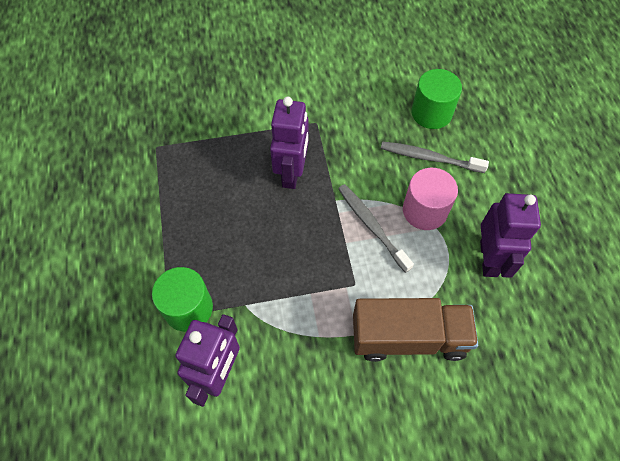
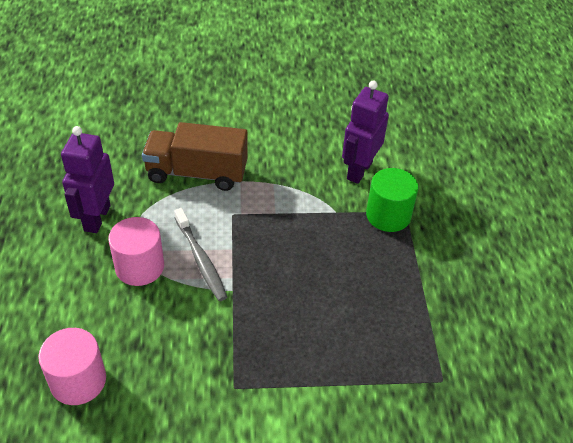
camera: 175 degrees left, 15 degrees down
(292, 173) = (275, 325): purple robot -> none
(429, 158) = (108, 322): grey toothbrush -> none
(431, 113) = (78, 381): green cylinder -> pink cylinder

